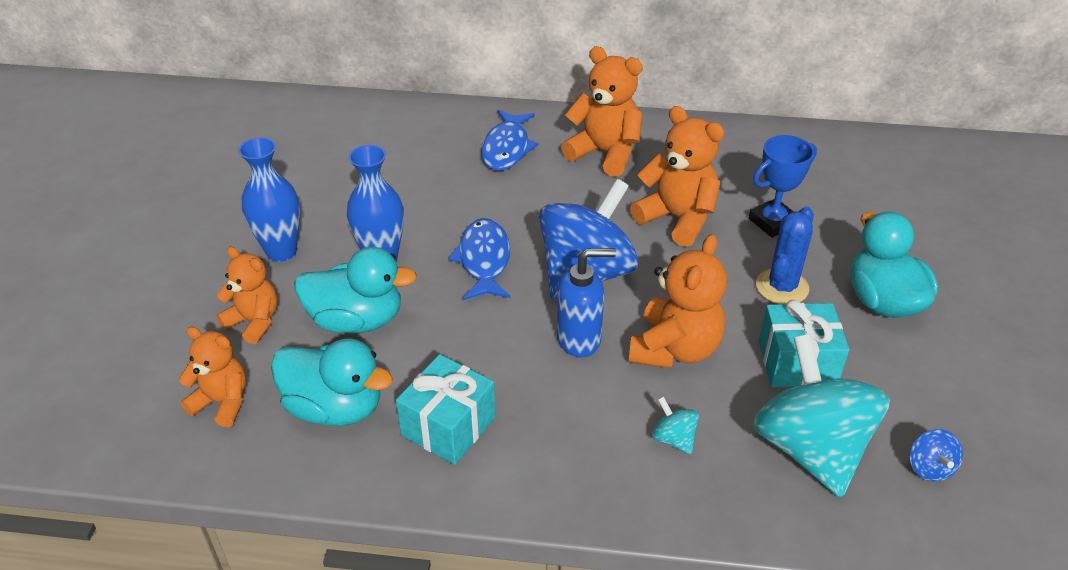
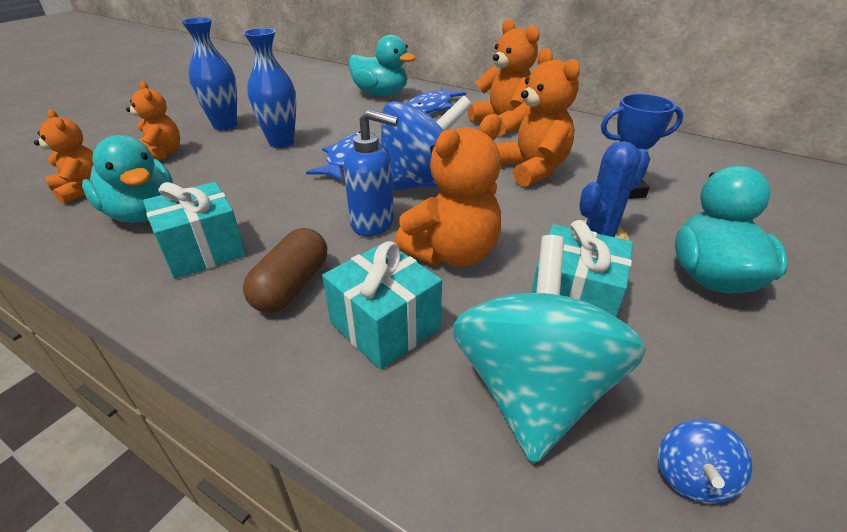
camera: 25 degrees right, 5 degrees down
(356, 320) = (224, 169): turquoise duck -> turquoise duck (381, 94)
(566, 432) = (291, 286): none -> brown capsule
(673, 439) = (385, 326): turquoise spinning top -> turquoise gift

